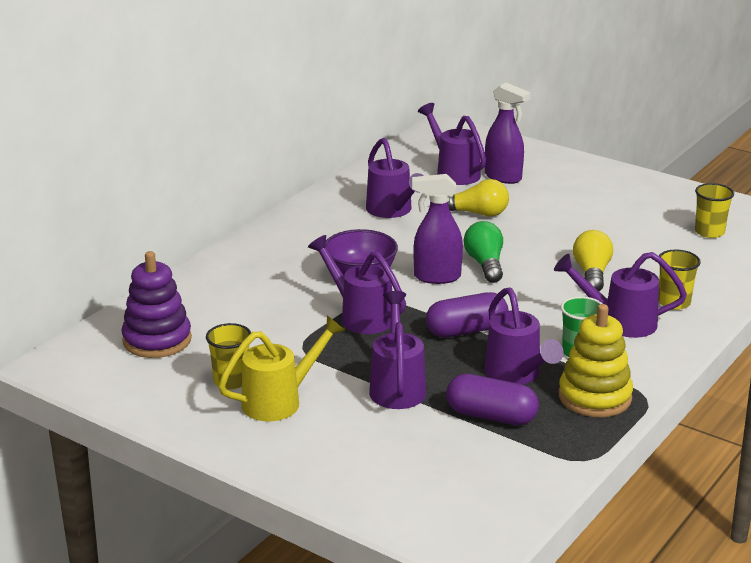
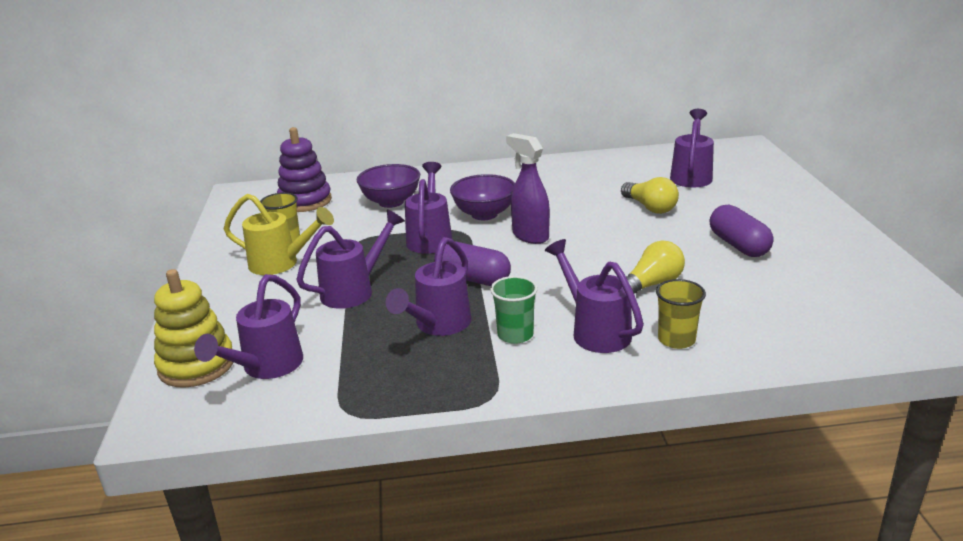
camera: 50 degrees right, 0 degrees up
(249, 302) = (391, 202): none -> purple bowl
(392, 211) = (592, 184): purple watering can -> purple watering can (266, 368)
(485, 264) = (582, 242): green light bulb -> none
(491, 416) = (361, 342): purple capsule -> purple capsule (738, 245)
(503, 177) = (724, 192): purple spray bottle -> none
(594, 397) = (454, 373): yellow stacking toy -> yellow stacking toy (196, 365)
(709, 232) = (836, 301): yellow cup -> none

